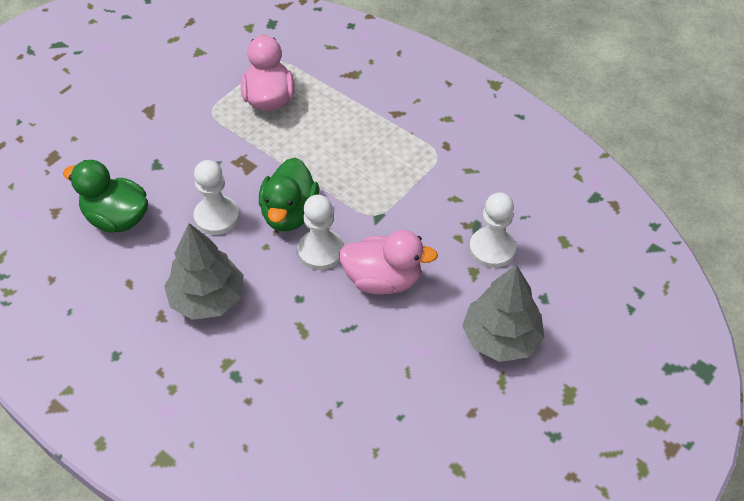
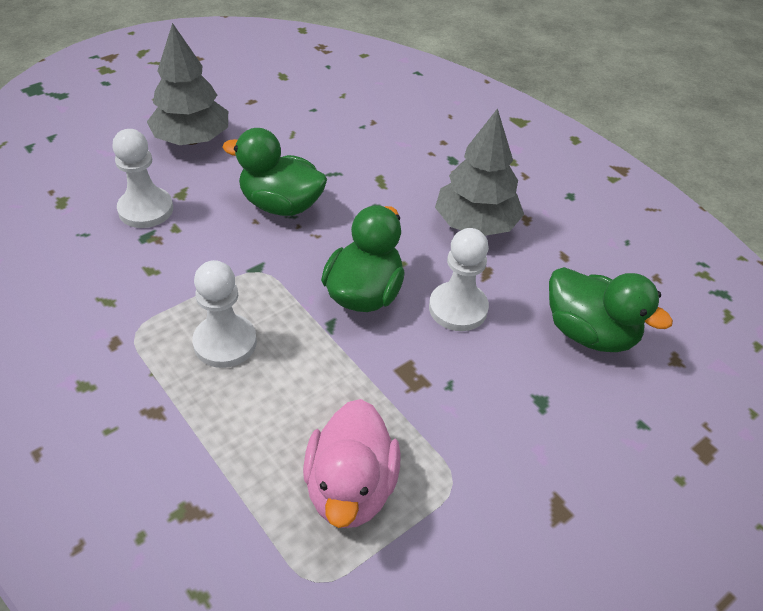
camera: 170 degrees left, 5 degrees down
(321, 251) = (339, 245): white pawn -> white pawn (225, 342)
(383, 280) = (281, 205): pink duck -> green duck

